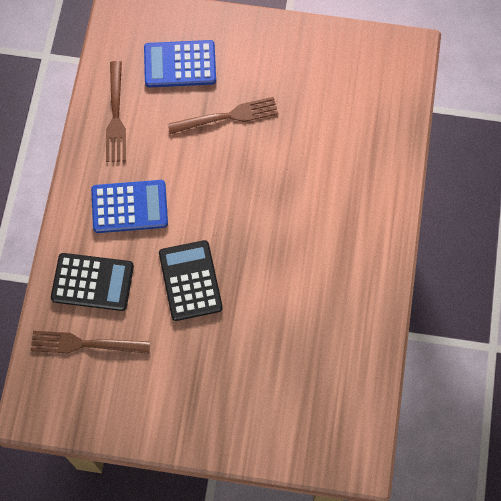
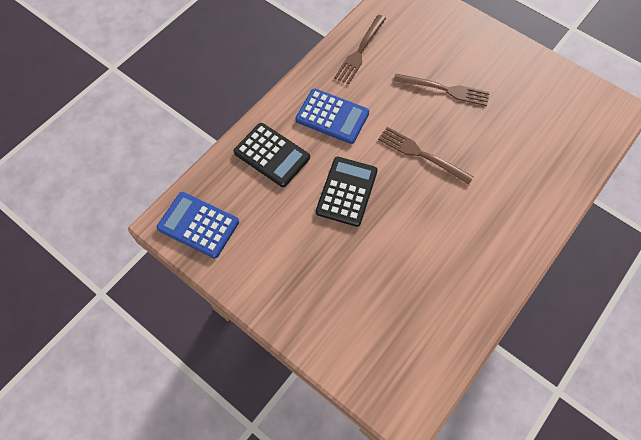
camera: 30 degrees right, 5 degrees down
(84, 344) = (237, 196): brown fork -> brown fork (421, 154)
(180, 64) = (428, 39): blue calculator -> blue calculator (198, 225)

